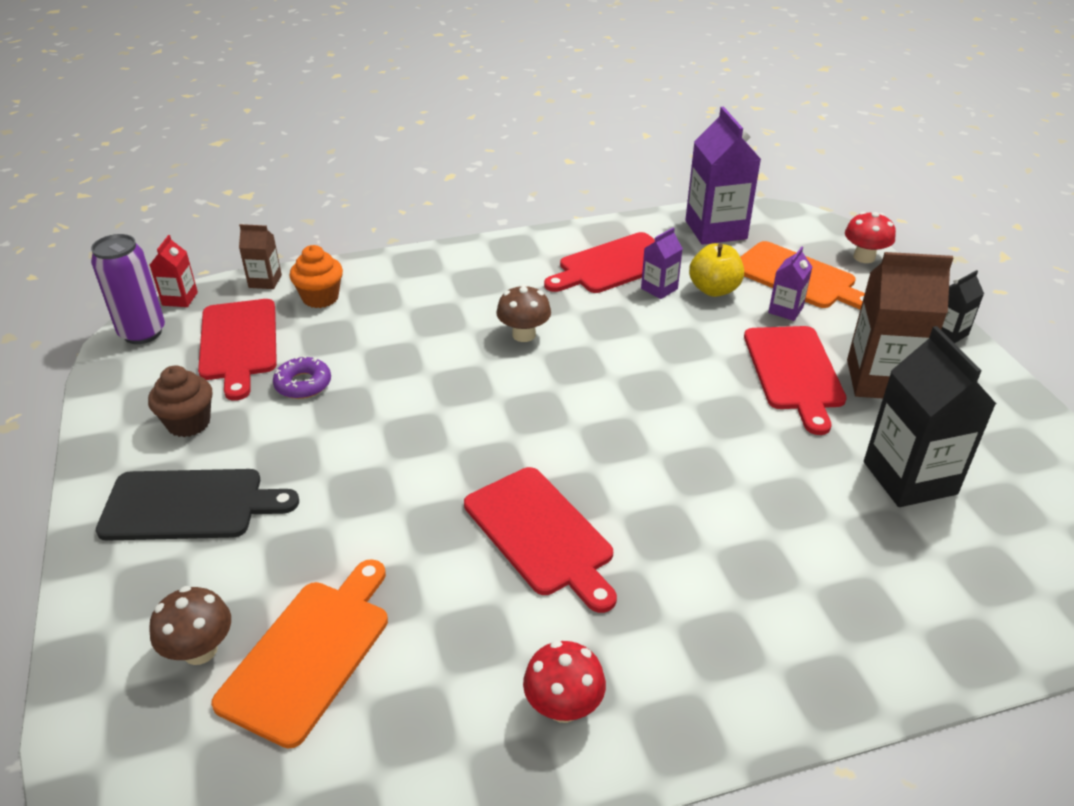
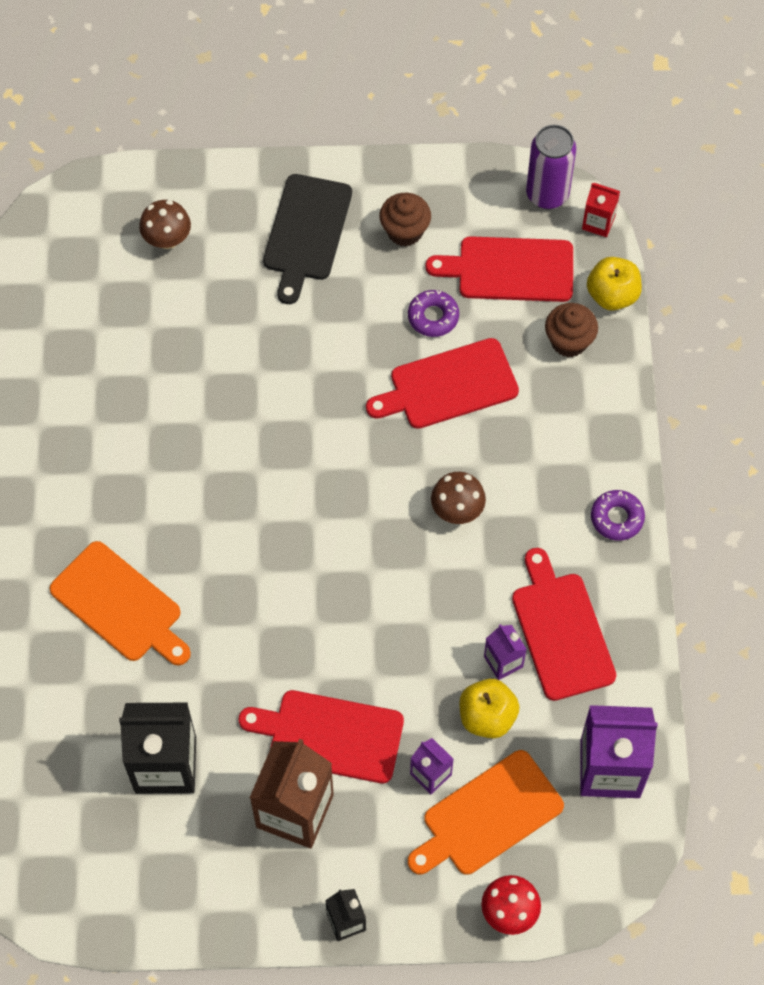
camera: 105 degrees right, 25 degrees up
(265, 281) = (612, 295): brown carton -> yellow apple
(309, 654) = (142, 301): orange cutting board -> orange cutting board (120, 605)
(320, 298) = (569, 341): orange cupcake -> brown cupcake
(496, 252) = (617, 518): none -> purple donut
(541, 534) = (198, 462): red cutting board -> red cutting board (448, 385)
(563, 706) = (50, 439): red mushroom -> none

